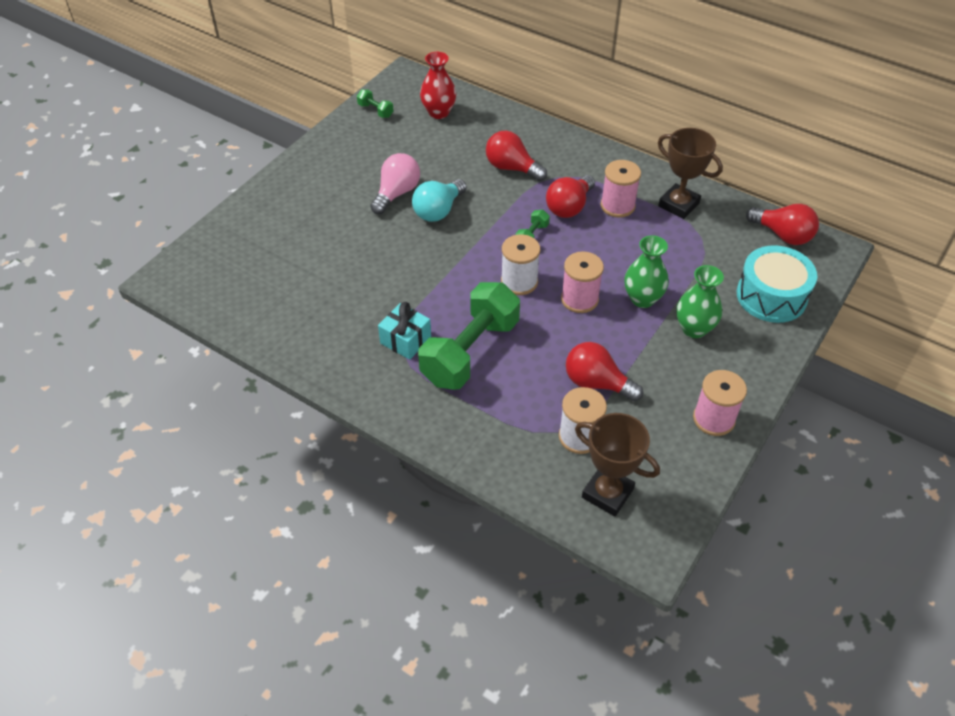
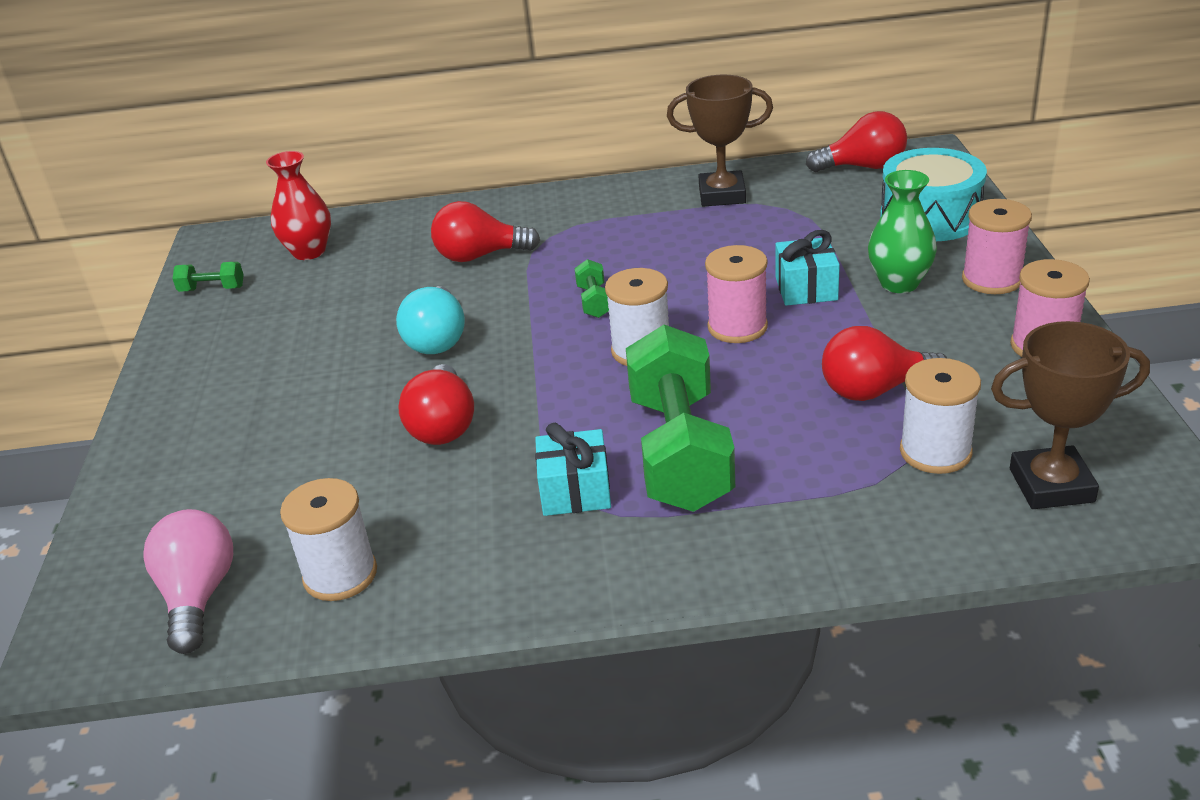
camera: 35 degrees left, 15 degrees down
(279, 314) = (340, 575): none -> white spool
(397, 193) = (353, 352): pink light bulb -> pink light bulb (198, 596)
(569, 207) = (601, 255): red light bulb -> red light bulb (443, 425)
(617, 206) = (656, 227): pink spool -> pink spool (991, 279)
(642, 299) = (806, 289): green vase -> turquoise gift

